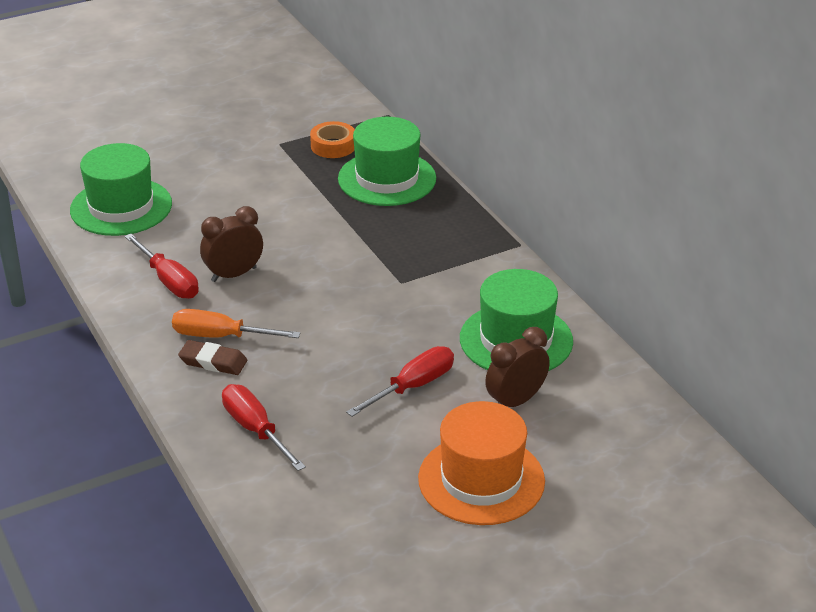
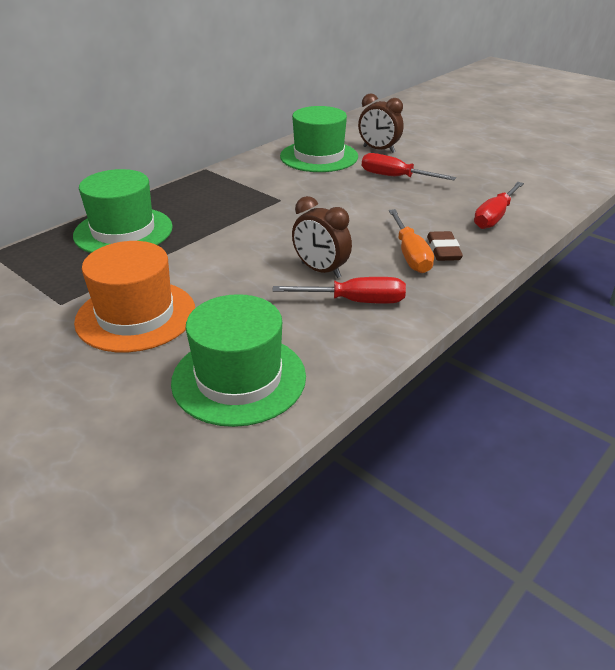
camera: 110 degrees left, 0 degrees up
(169, 281) = (356, 301): red screwdriver -> red screwdriver turned 60 degrees clockwise
(333, 146) = (62, 270): orange tape -> none
(481, 480) = (454, 149): orange hat -> orange hat (136, 315)

